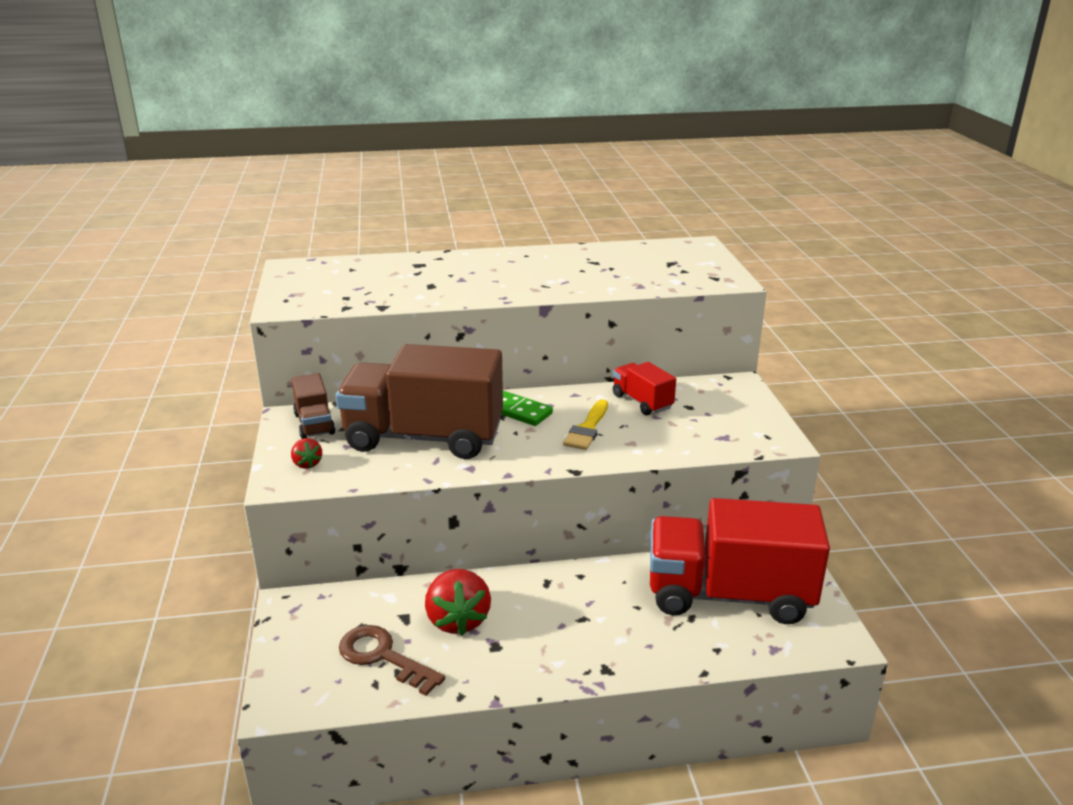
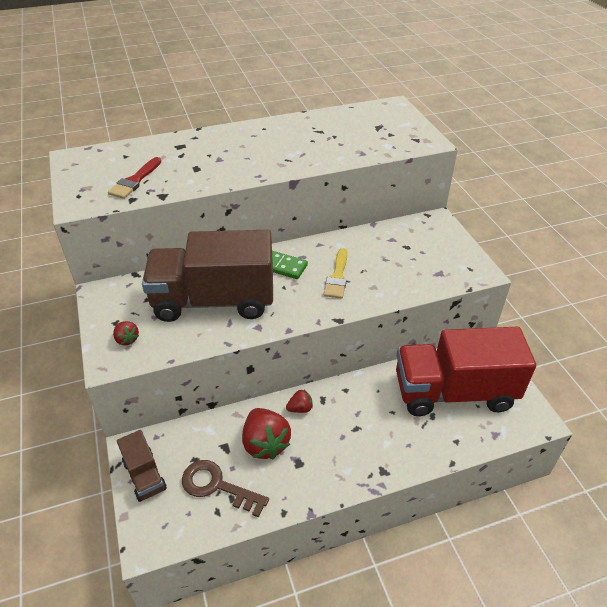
camera: 10 degrees left, 15 degrees up
(314, 424) = (122, 297): brown truck -> brown truck (145, 475)
(355, 291) = (135, 181): none -> red brush
(514, 588) = (300, 408): none -> red strawberry
(642, 402) = (371, 246): red truck -> none

